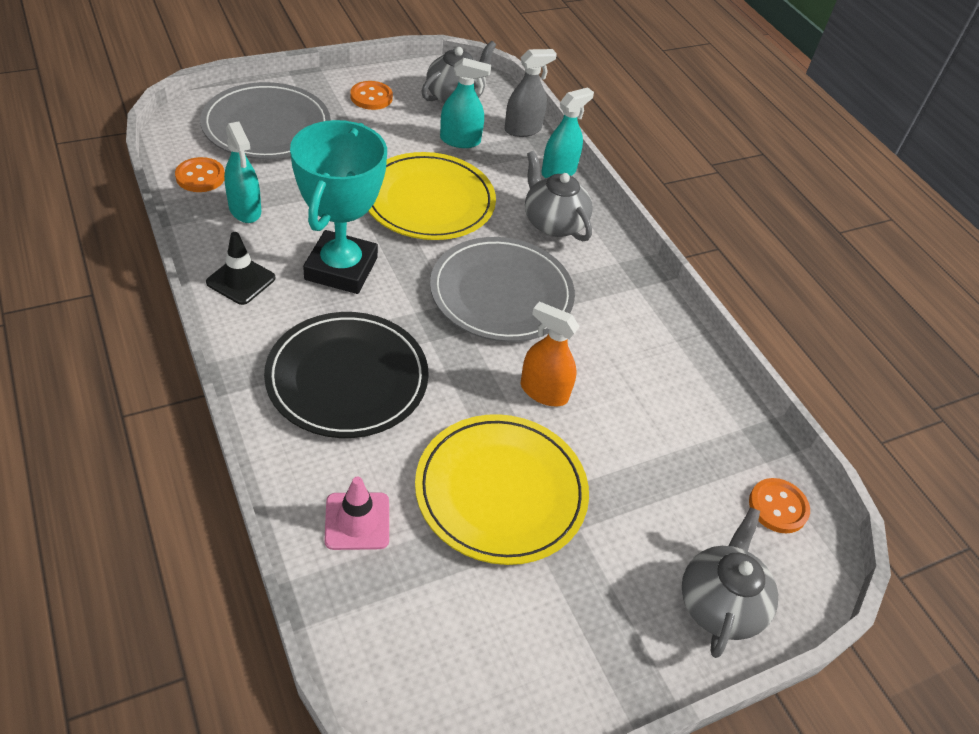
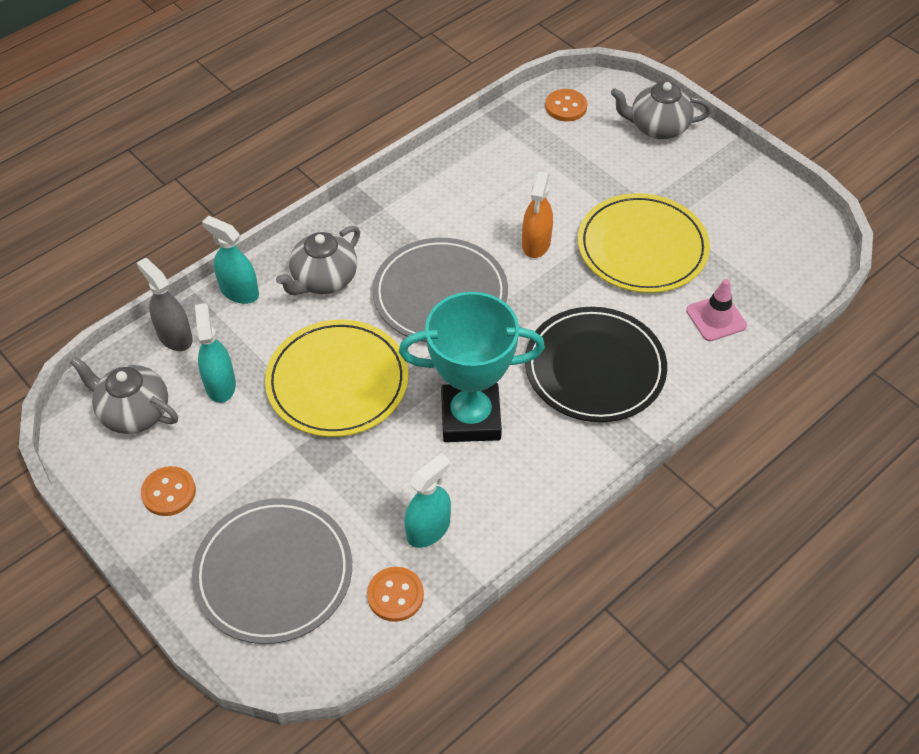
camera: 100 degrees left, 5 degrees up
(241, 280) = (528, 488): black traffic cone -> none

